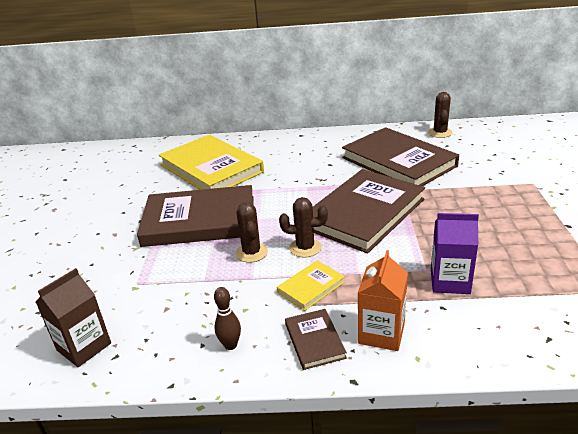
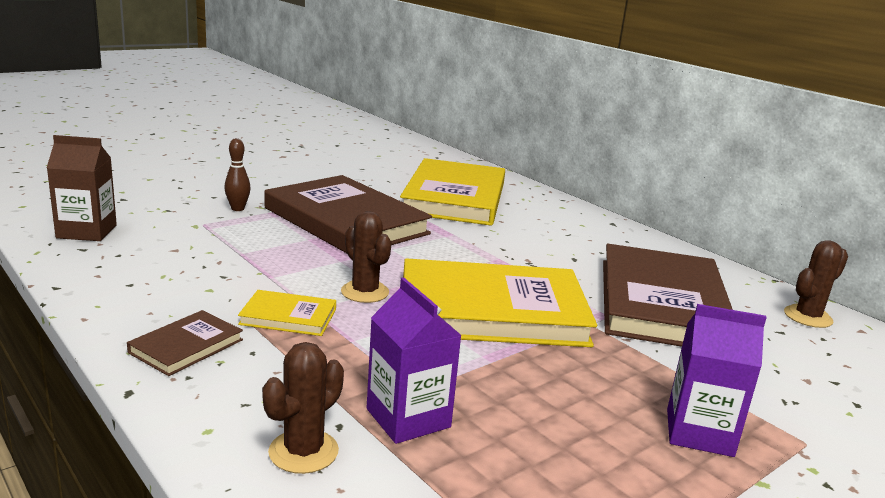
camera: 45 degrees right, 10 degrees down
(230, 345) = (140, 299): brown bowling pin -> brown bowling pin (237, 209)
(251, 253) = (318, 264): brown cactus -> brown cactus (303, 451)
(364, 213) = (492, 311): brown book -> yellow book
(381, 333) = (238, 389): orange carton -> none
(511, 204) = (699, 432): none -> purple carton

